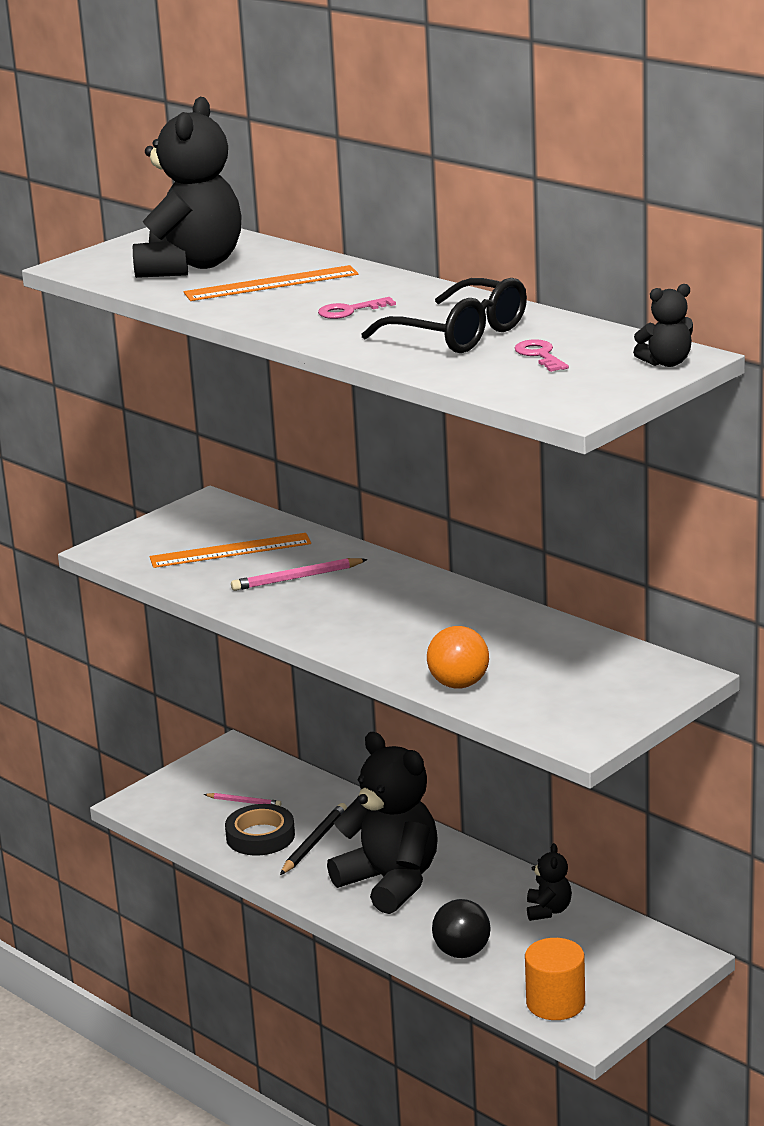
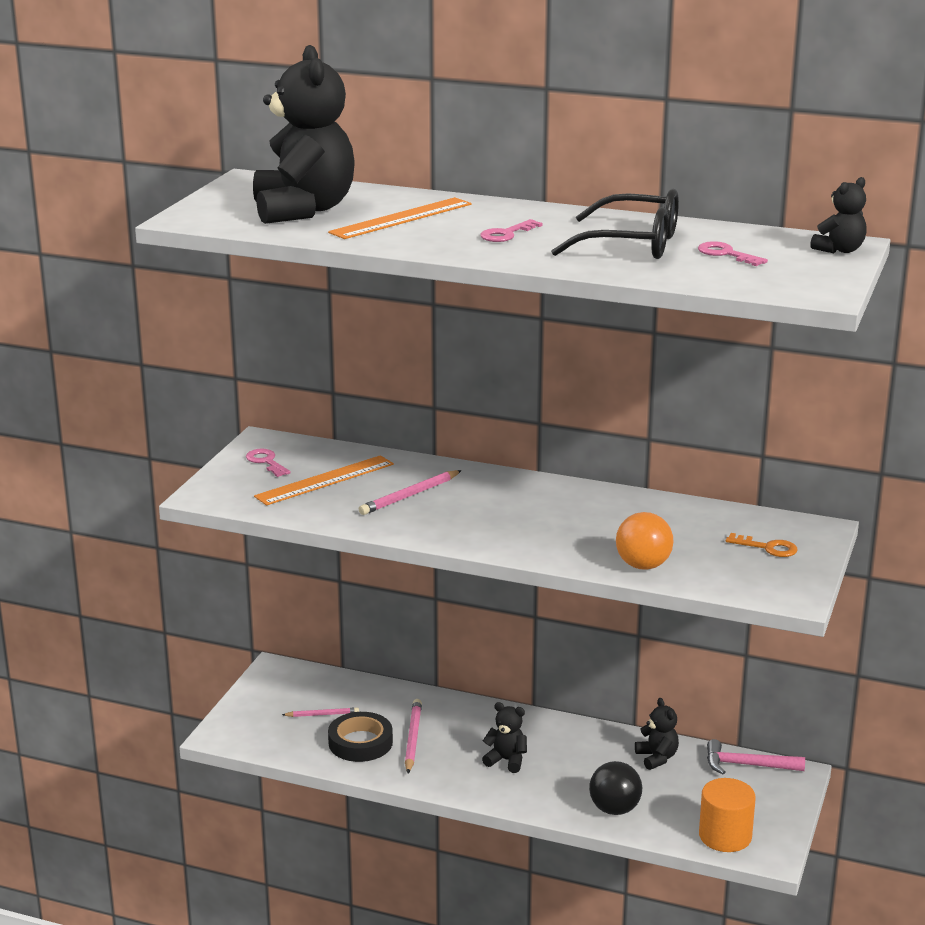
camera: 25 degrees left, 0 degrees up
(192, 524) = (266, 462): none -> pink key
(314, 842) = (413, 738): black pencil -> pink pencil
(390, 882) = (506, 760): black teddy bear -> black teddy bear, size x0.44
(607, 687) = (767, 548): none -> orange key
(640, 937) = (747, 765): none -> pink hammer

